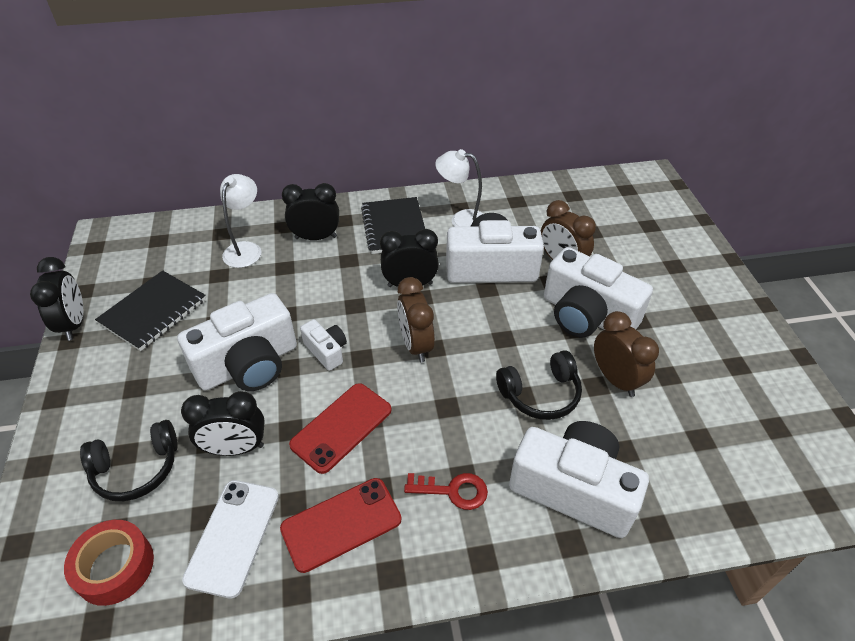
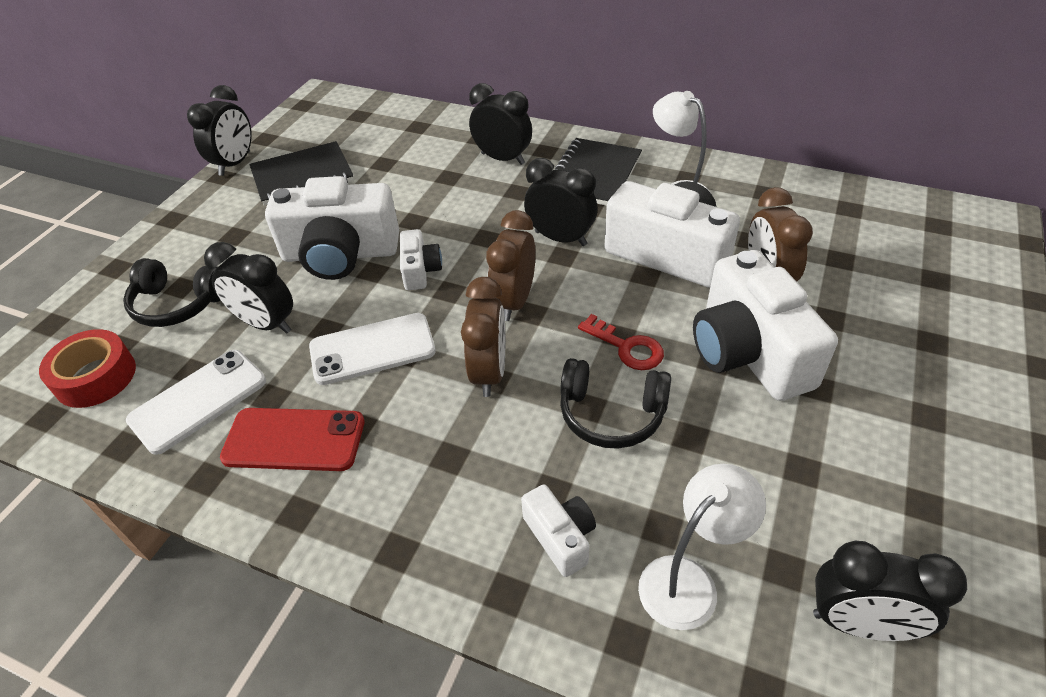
camera: 35 degrees right, 0 degrees up
(246, 249) = (427, 148): white lamp -> white lamp (688, 580)
(341, 427) = (372, 349): red phone -> white phone
(453, 490) = (426, 466): red key -> red key (627, 347)
(573, 489) = (560, 537): white camera -> white camera, size x0.48
(616, 379) = (723, 441): brown clock -> brown clock (489, 372)
(755, 448) = (859, 623): none -> black clock

